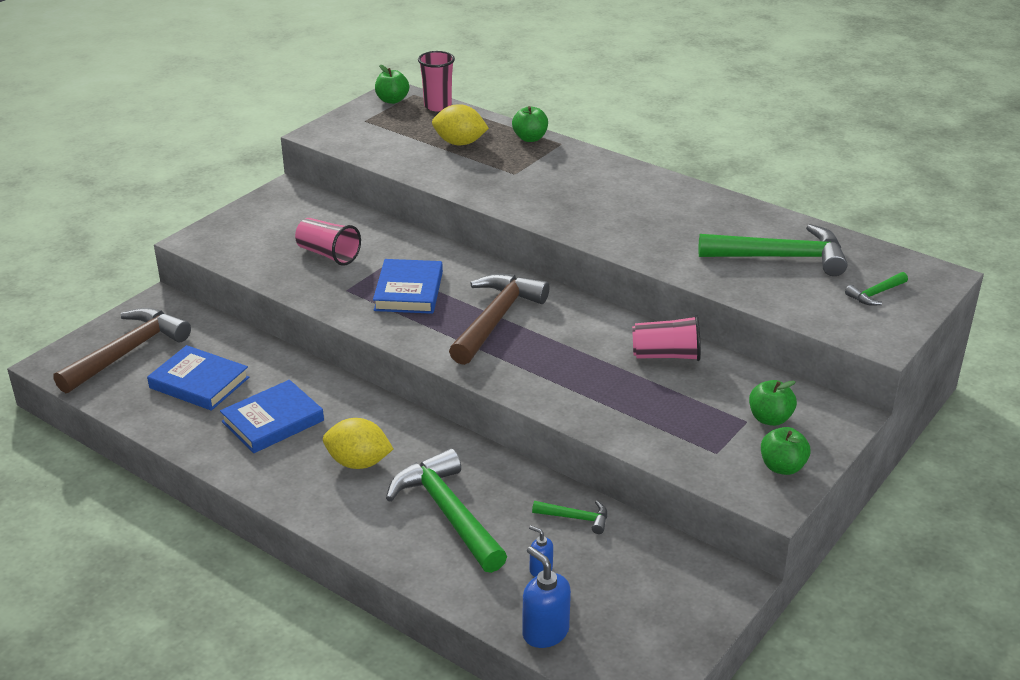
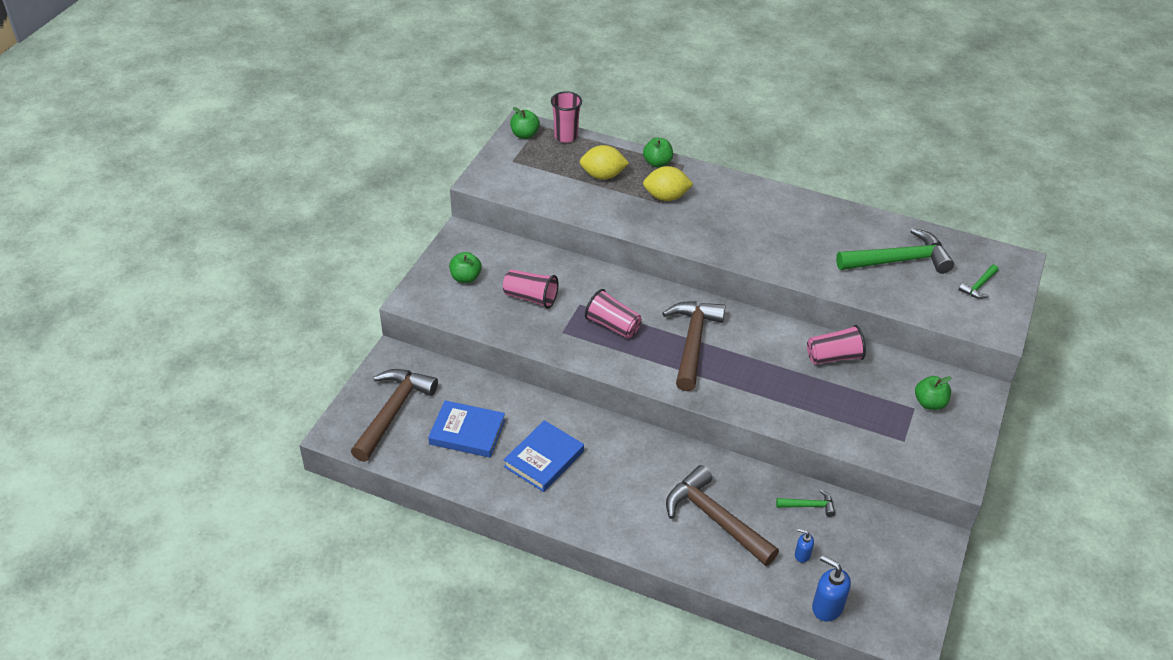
camera: 15 degrees left, 10 degrees up
(358, 463) = (628, 486): yellow lemon -> yellow lemon (666, 197)
(408, 291) = (612, 325): blue book -> pink cup
(448, 513) = (715, 519): green hammer -> brown hammer
(782, 467) = (954, 445): green apple -> green apple (465, 278)

